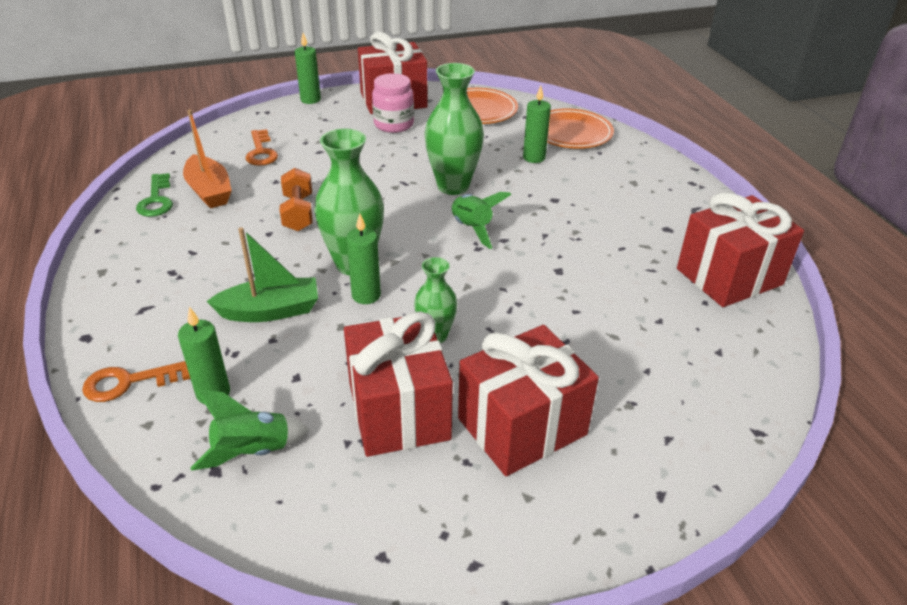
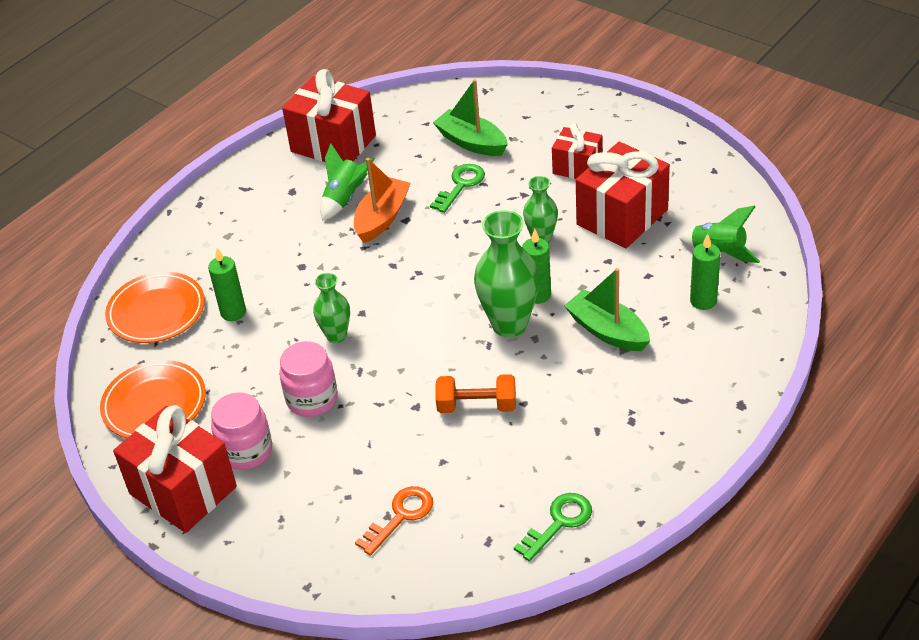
camera: 120 degrees left, 5 degrees up
(129, 382) = (743, 346): orange key -> none
(209, 191) = (506, 496): orange boat -> orange boat (382, 218)
(298, 213) = (477, 406): orange dumbbell -> orange dumbbell turned 45 degrees clockwise
(310, 100) = (242, 568): green candle -> none
(404, 157) = (312, 399): none -> pink jar
(453, 186) = (336, 336): green vase -> green vase, size x0.57
(472, 229) = (395, 289): green rocket -> green rocket (345, 199)
(522, 426) = (577, 167): red gift -> red gift, size x0.59
(578, 325) = (460, 185): none -> green key
(650, 368) = (472, 142): none -> green boat

